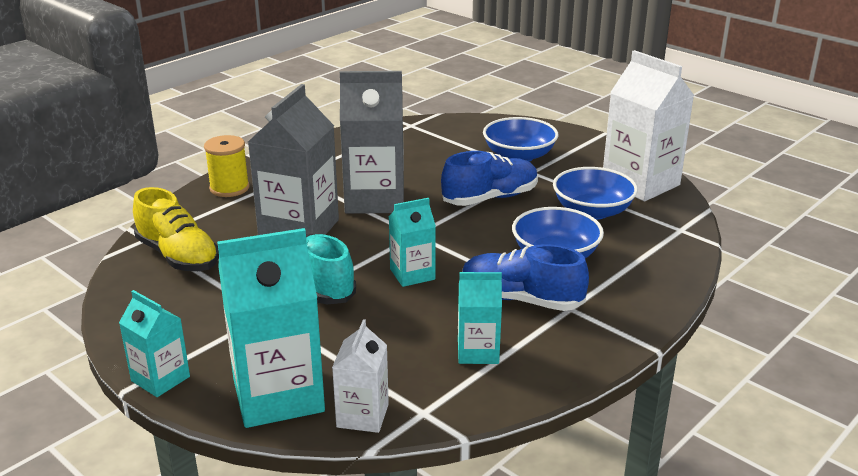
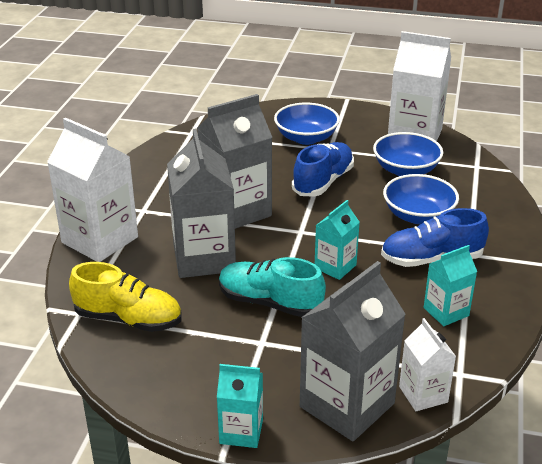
camera: 30 degrees left, 5 degrees up
(229, 188) = (100, 240): yellow spool -> white carton
(278, 395) = (347, 405): turquoise carton -> grey carton

